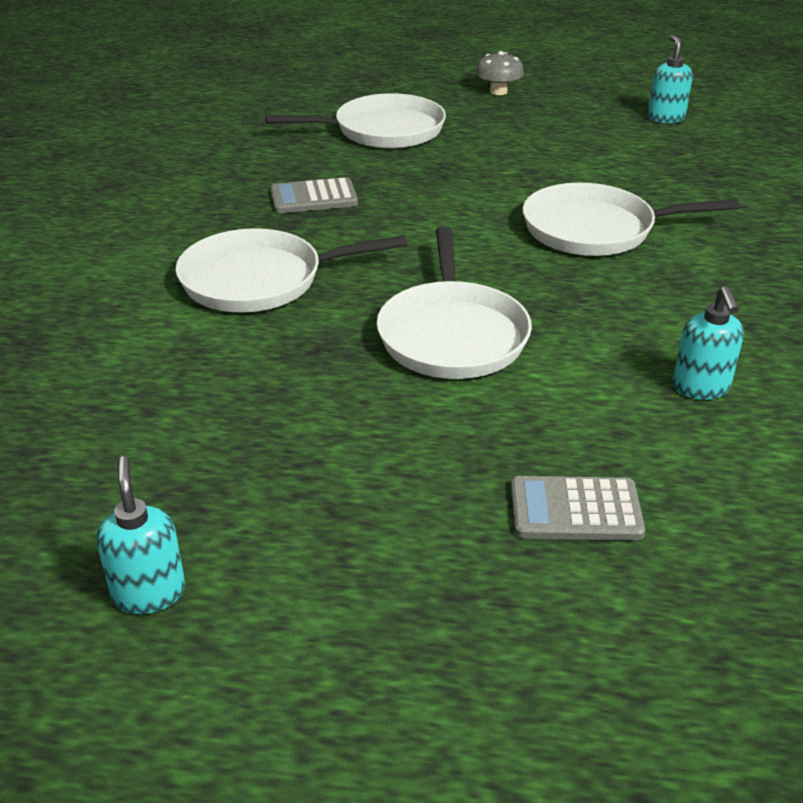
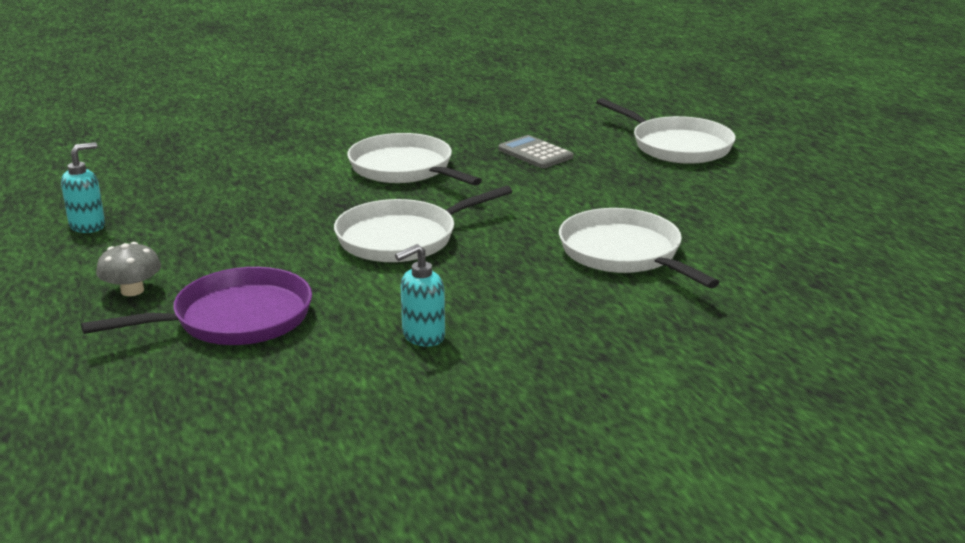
camera: 60 degrees right, 10 degrees down
(498, 91) = (830, 165): grey mushroom -> grey mushroom (132, 290)
(575, 510) = (236, 318): grey calculator -> purple pan
(665, 118) = (905, 240): turquoise soap dispenser -> none

